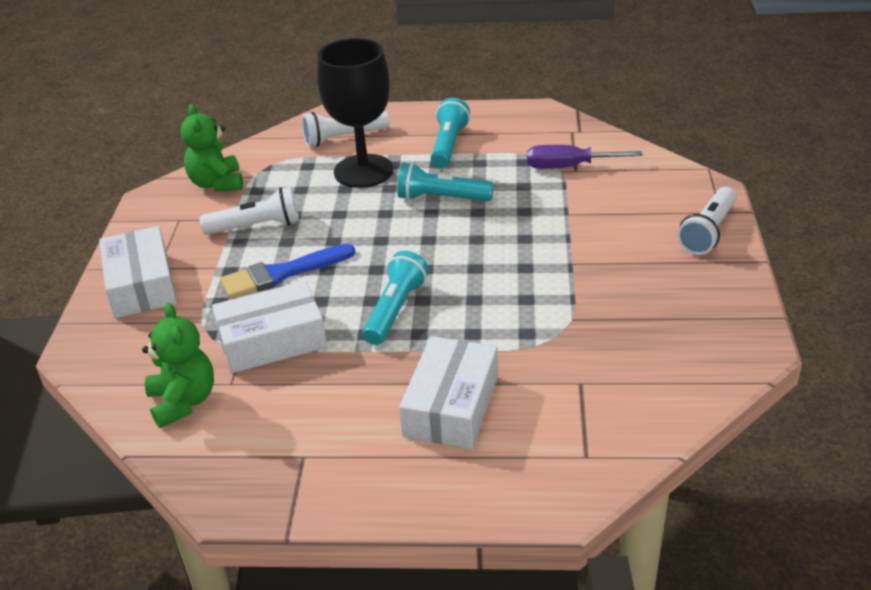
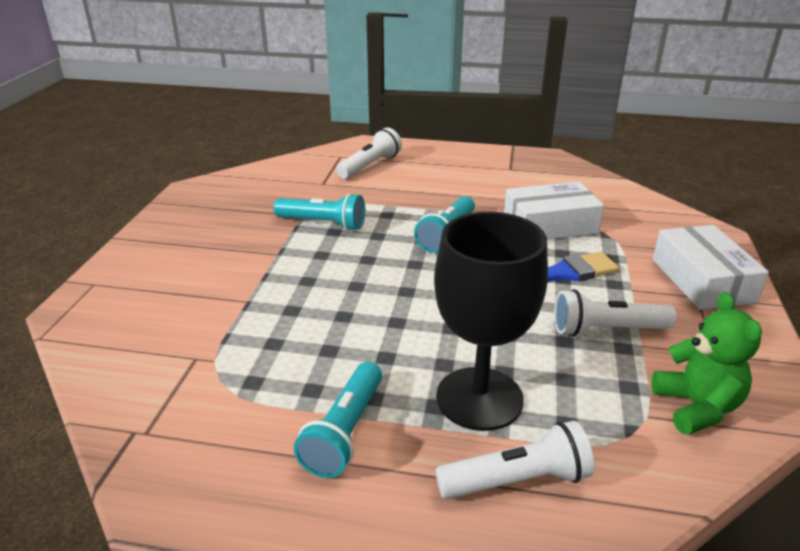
camera: 175 degrees left, 5 degrees down
(183, 401) = (604, 197): green teddy bear -> none
(441, 198) = (380, 338): turquoise flashlight -> turquoise flashlight (323, 223)
(451, 406) = (413, 180): white box -> none
(568, 167) = (200, 364): purple screwdriver -> none
(708, 232) = (130, 265): white flashlight -> white flashlight (370, 166)

